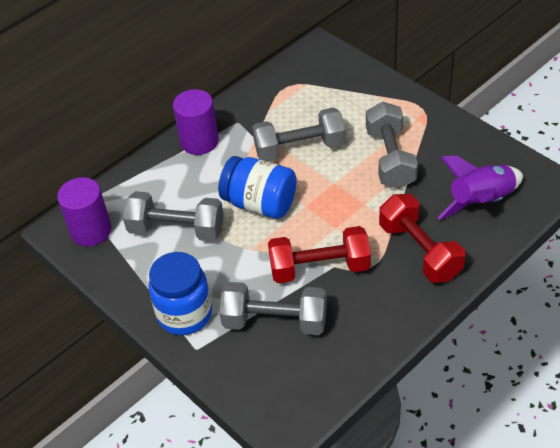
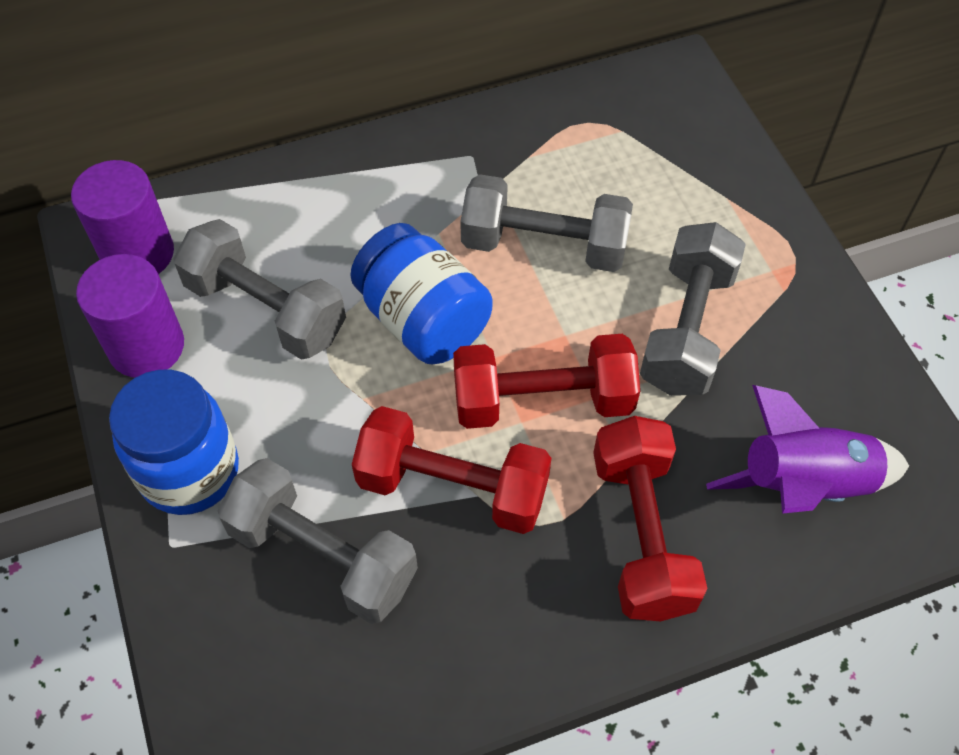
camera: 20 degrees right, 10 degrees up
(199, 141) = (391, 165): purple cylinder -> purple cylinder (146, 346)
(340, 215) = (542, 401): none -> red dumbbell

